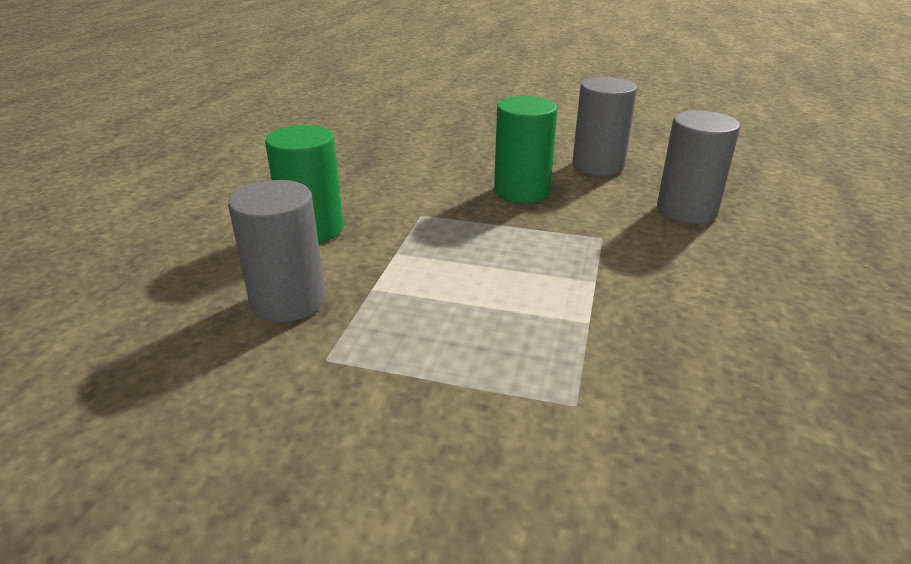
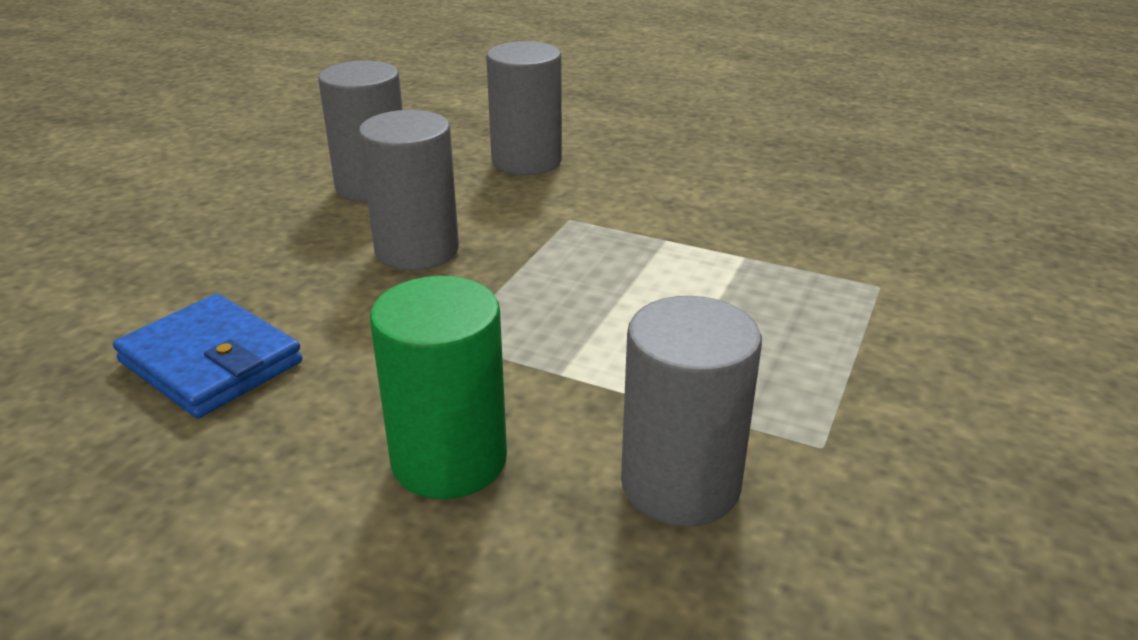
camera: 80 degrees left, 0 degrees up
(387, 162) = (211, 362): none -> blue wallet
(521, 191) = (417, 250): green cylinder -> grey cylinder

